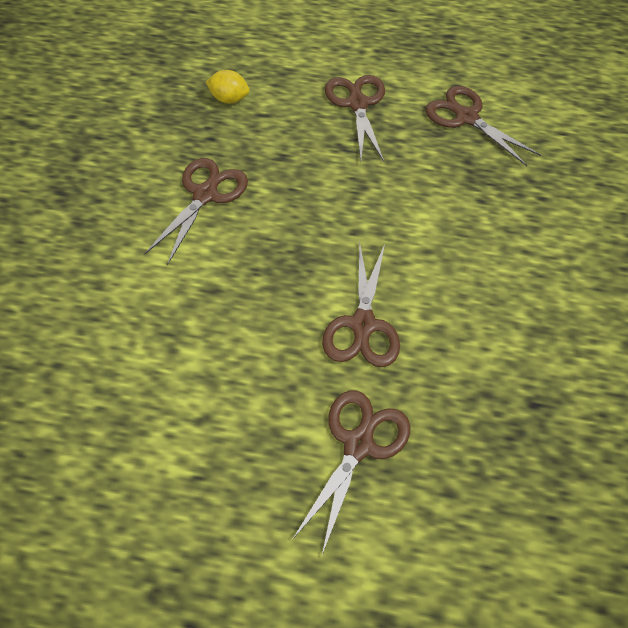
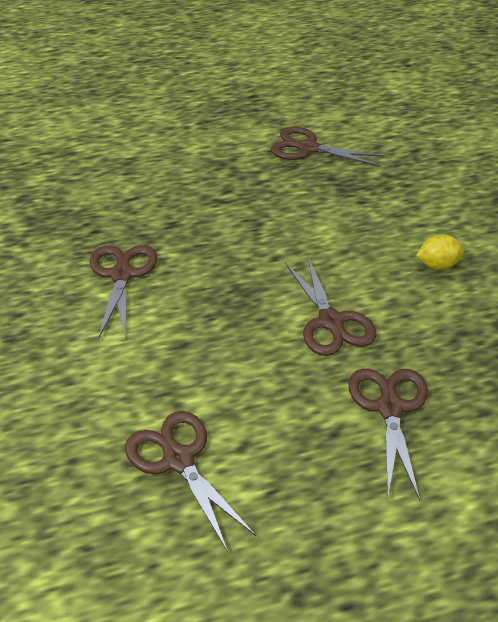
camera: 25 degrees left, 15 degrees down
(229, 99) = (91, 196): yellow lemon -> yellow lemon (437, 265)
(357, 104) = (211, 166): brown scissors -> brown scissors (178, 460)

